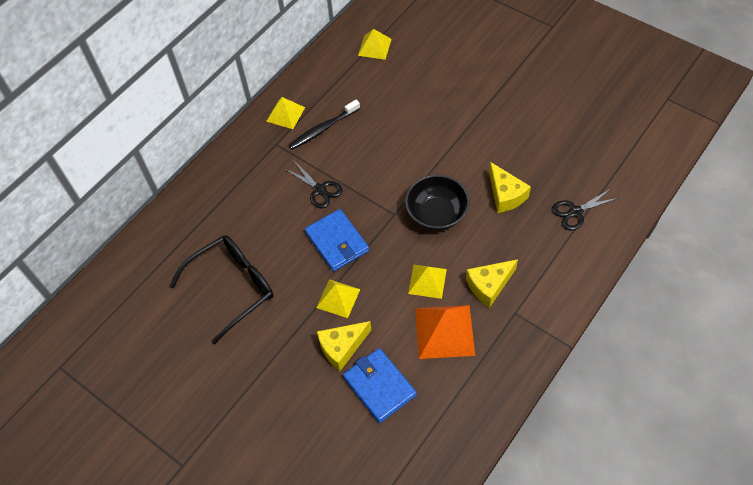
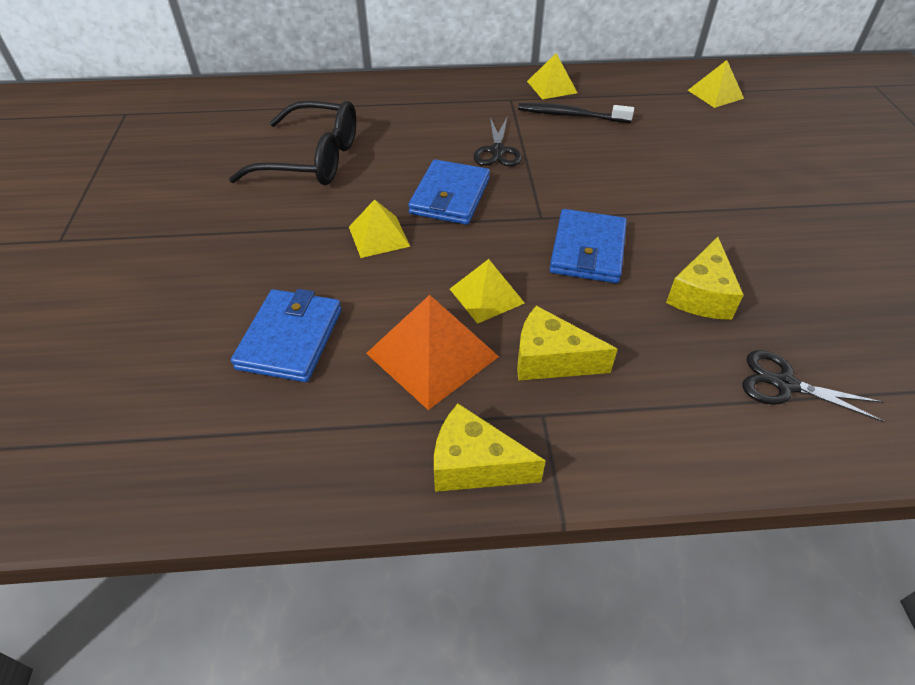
camera: 45 degrees right, 10 degrees down
(342, 348) = (315, 275): yellow cheese -> yellow cheese (474, 465)
(436, 214) = (587, 250): black bowl -> blue wallet

